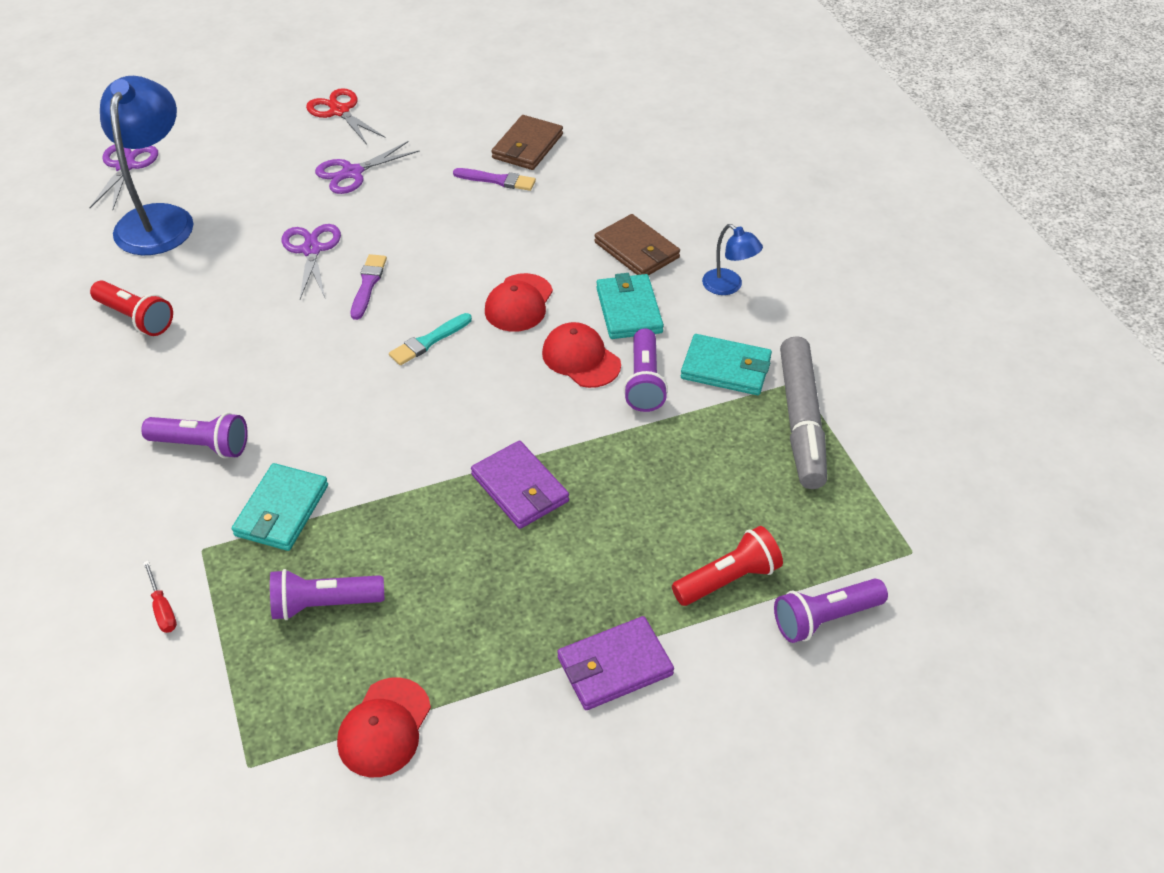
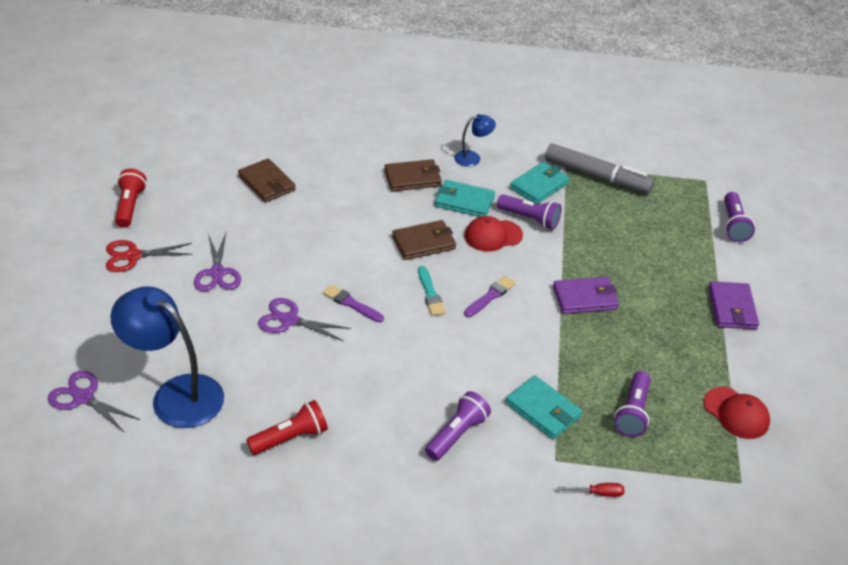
camera: 65 degrees left, 5 degrees down
(497, 180) = (291, 209): purple brush -> purple brush (490, 296)
(519, 303) = (424, 243): red cap -> brown wallet
(728, 579) = (693, 246): red flashlight -> red flashlight (130, 206)

